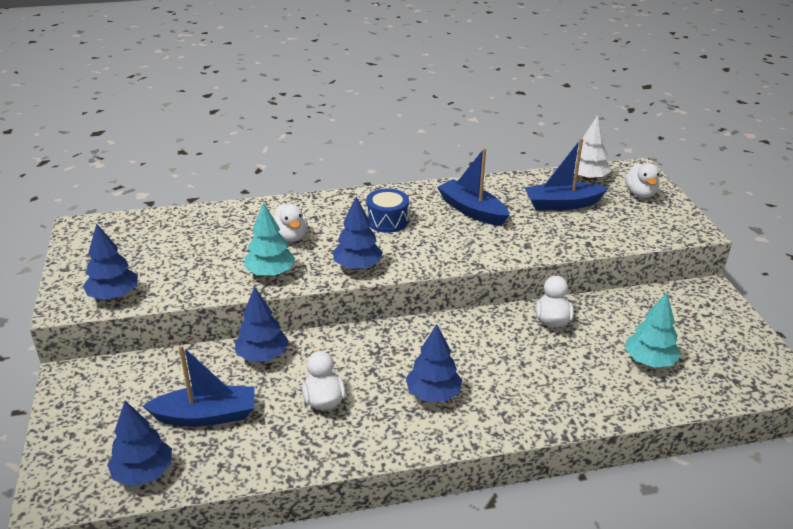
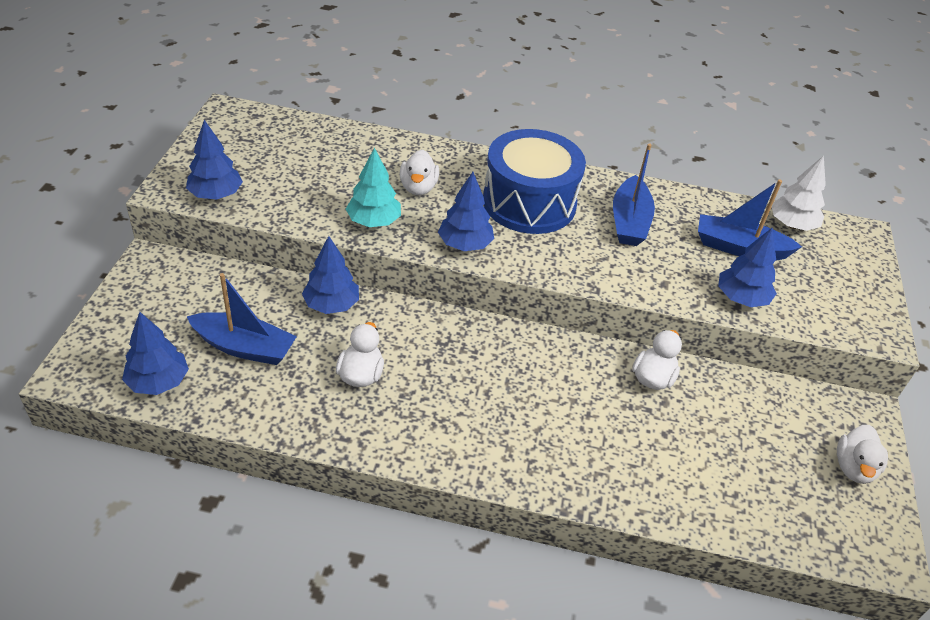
camera: 20 degrees right, 10 degrees up
(387, 220) = (529, 203): blue drum -> blue drum, size x1.95
(433, 394) = (472, 411): blue tree -> blue tree (741, 298)
(472, 211) = (629, 221): blue boat -> blue boat turned 150 degrees counterclockwise
(640, 193) = (844, 265): white duck -> white duck (854, 468)
(649, 361) = (733, 467): turquoise tree -> none

